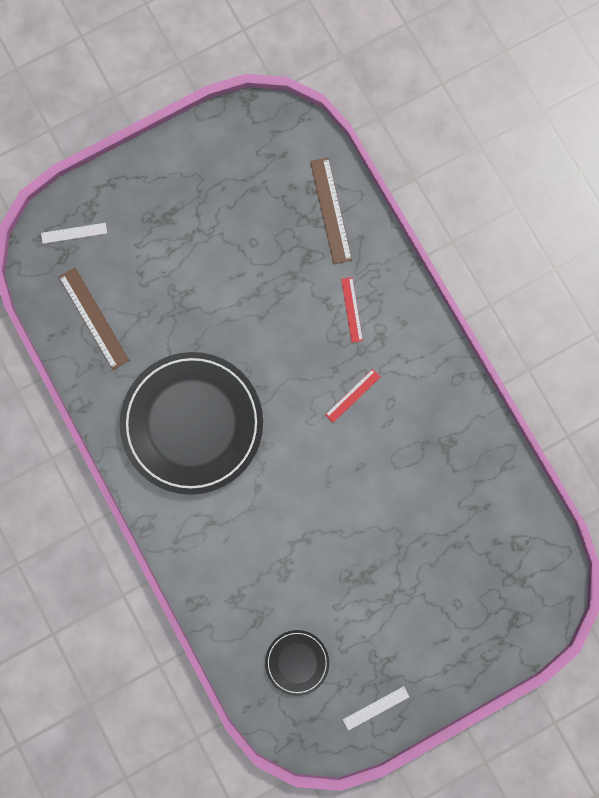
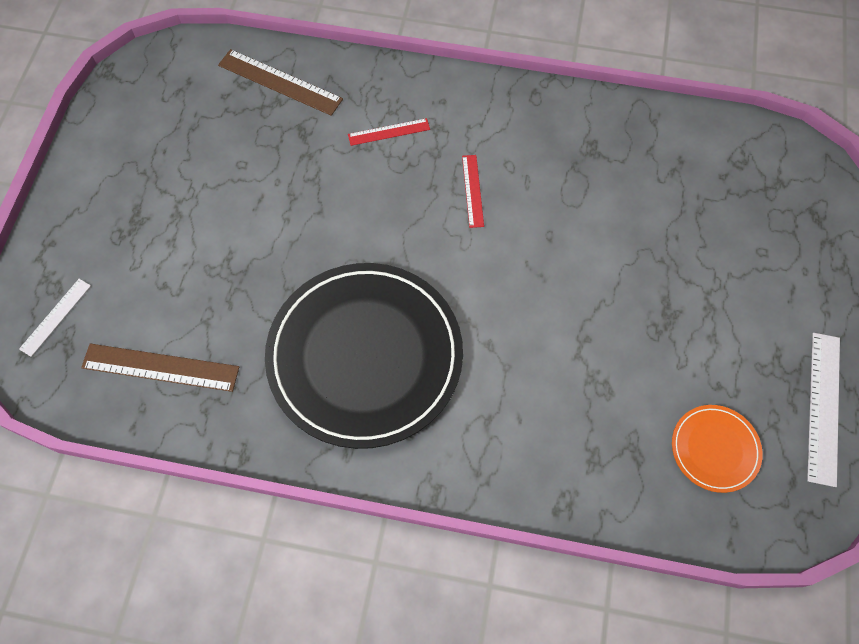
camera: 50 degrees left, 15 degrees down
(297, 662) = (714, 449): black plate -> orange plate
(351, 309) = (389, 132): red ruler -> red ruler turned 45 degrees counterclockwise
(376, 708) = (824, 407): white ruler -> white ruler, size x1.68

